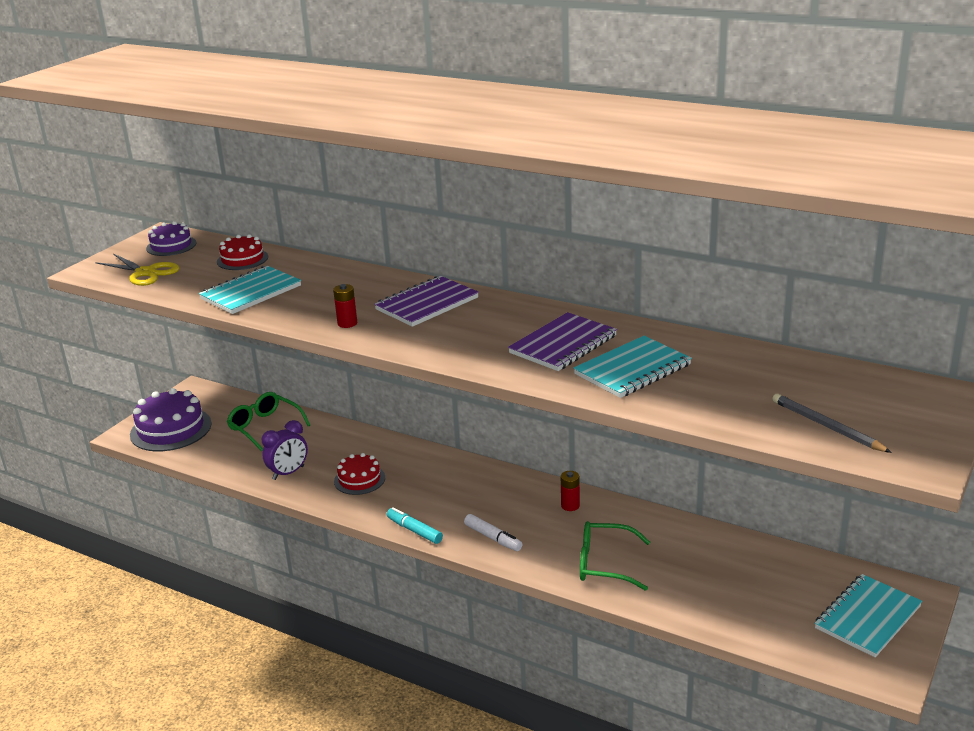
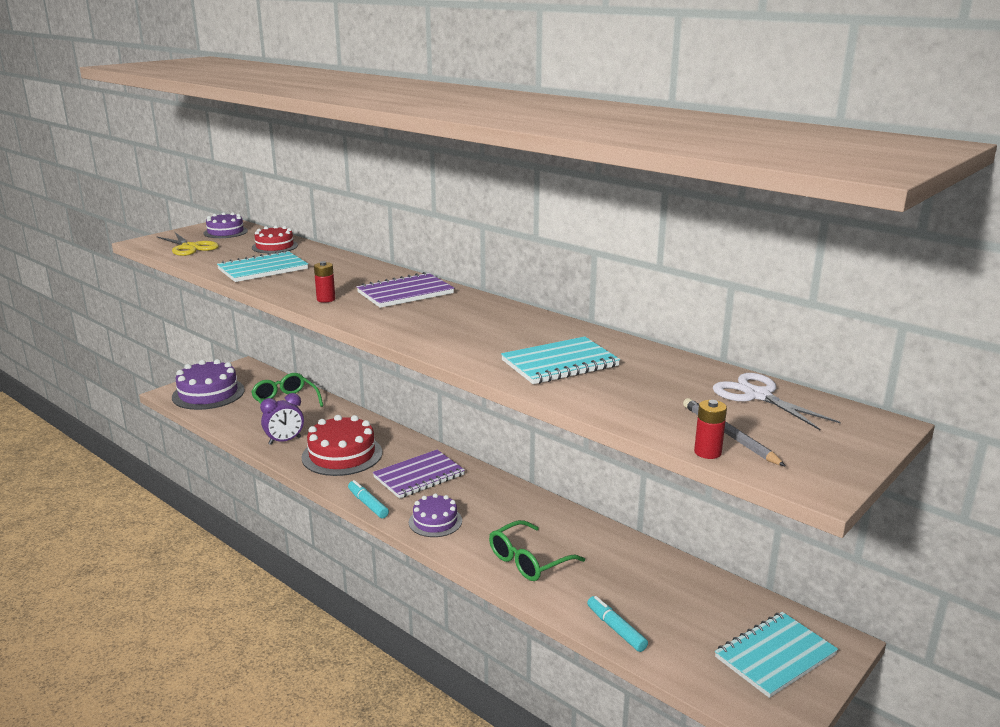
camera: 10 degrees right, 5 degrees down
(359, 479) = (342, 455): red cake -> red cake, size x1.69
(493, 538) = (435, 521): white marker -> purple cake
(563, 344) = (507, 336): purple notebook -> purple notebook (419, 476)
(570, 506) = (519, 504): red battery -> red battery (707, 452)
(604, 564) = (528, 561): green glasses -> green glasses turned 60 degrees counterclockwise
(715, 618) = (616, 629): none -> turquoise marker
(834, 379) = (758, 396): none -> white scissors

